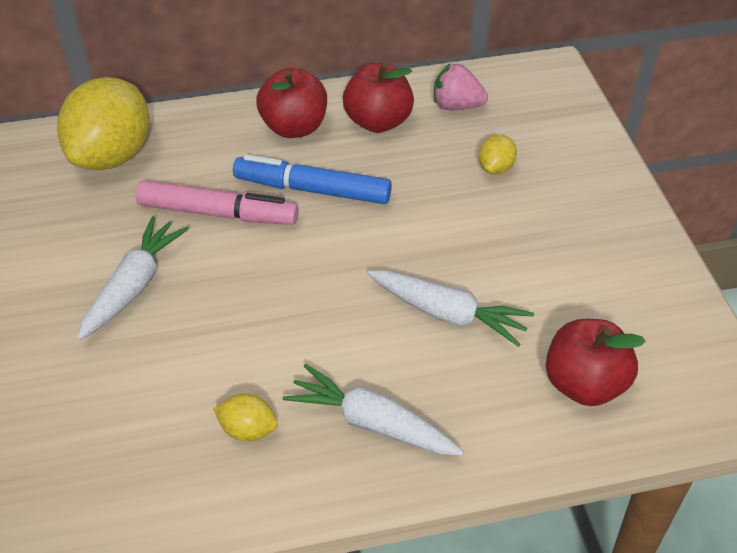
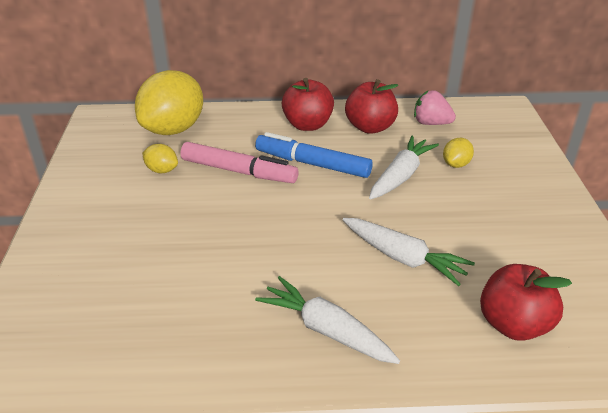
camera: 10 degrees right, 10 degrees down
(133, 286) = (164, 211): white carrot -> white carrot (400, 176)
(248, 430) = (223, 321): yellow lemon -> yellow lemon (162, 170)

